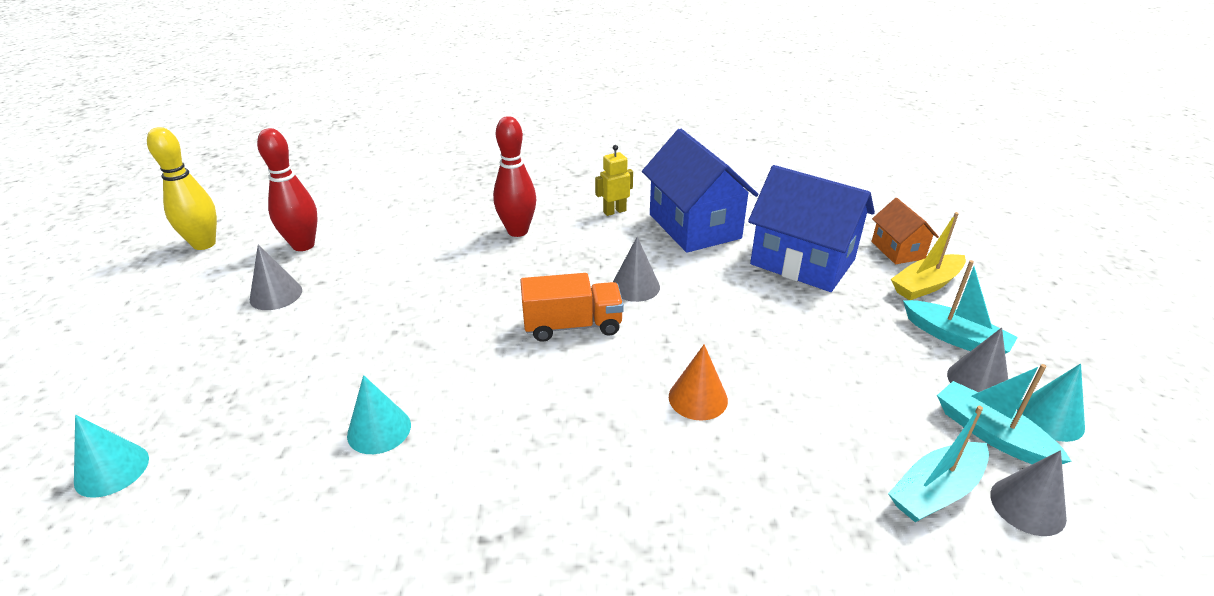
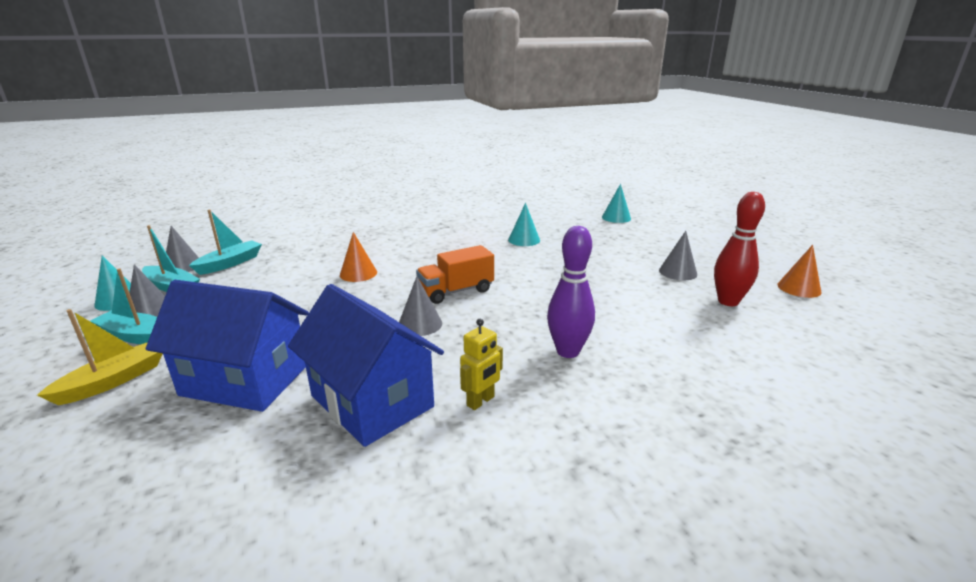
camera: 160 degrees right, 10 degrees down
(204, 244) = (799, 288): yellow bowling pin -> orange cone
(517, 231) = (568, 351): red bowling pin -> purple bowling pin
(897, 250) = (105, 422): orange house -> none

